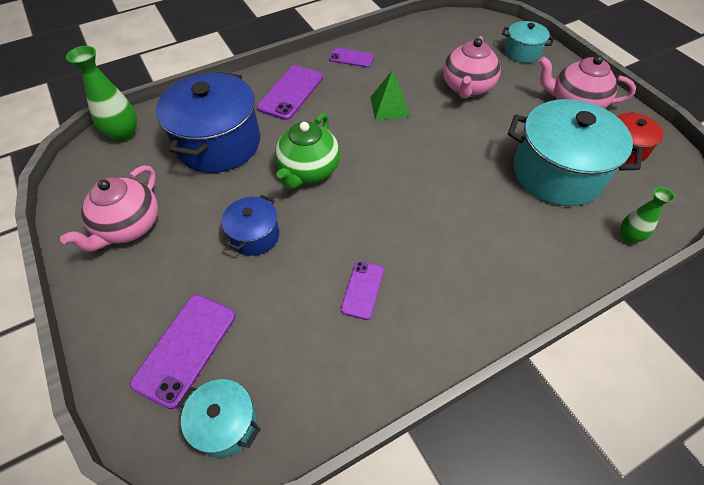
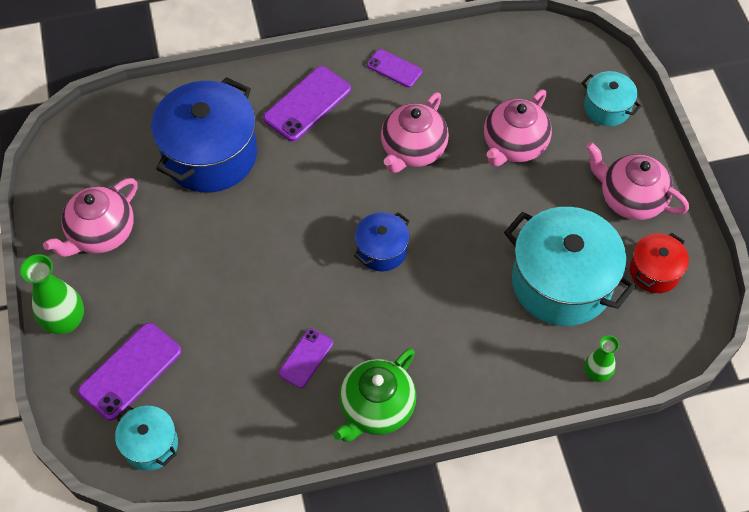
camera: 15 degrees right, 5 degrees up
(124, 134) = (113, 118): green vase -> green vase (65, 321)
(254, 235) = (220, 275): blue pot -> blue pot (381, 250)
(308, 171) = (295, 213): green teapot -> green teapot (376, 408)
(389, 106) = (412, 150): green pyramid -> pink teapot

